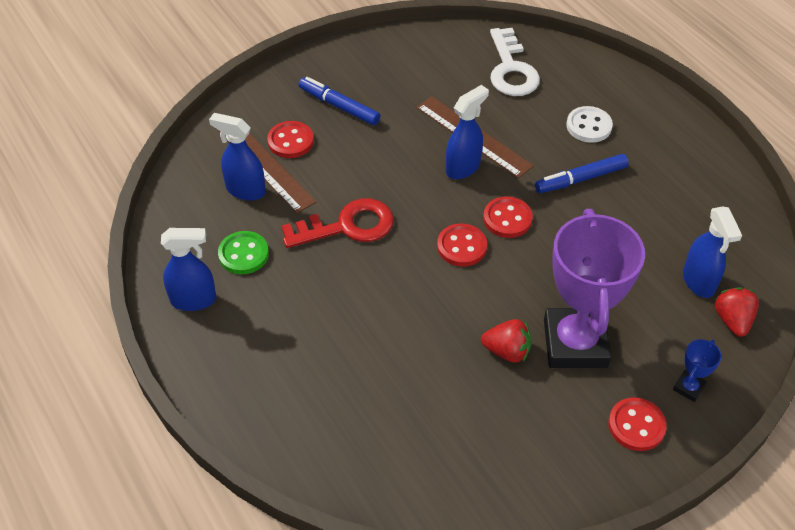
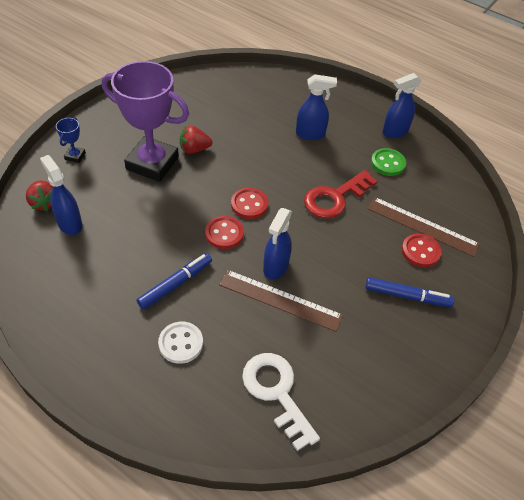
camera: 155 degrees right, 0 degrees up
(245, 190) = (421, 204): blue spray bottle -> blue spray bottle (310, 134)
(575, 343) = (152, 163): purple trophy -> purple trophy turned 45 degrees counterclockwise
(636, 425) = (106, 130): red button -> none

